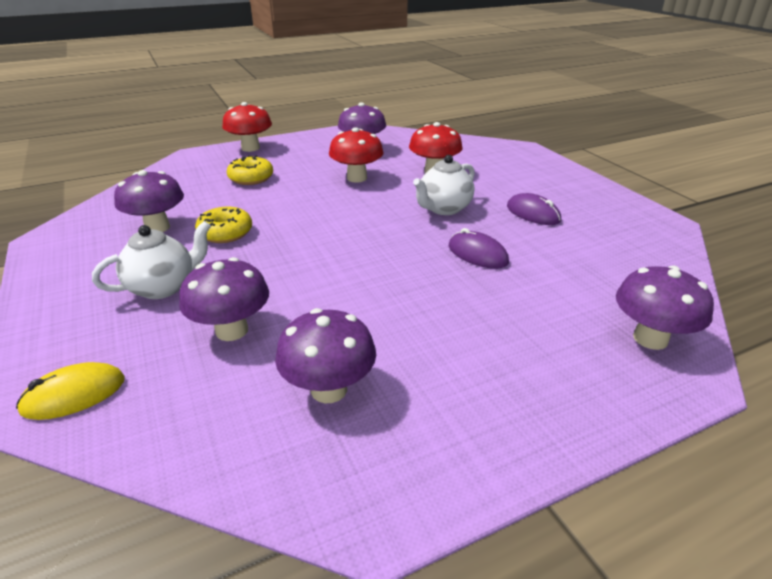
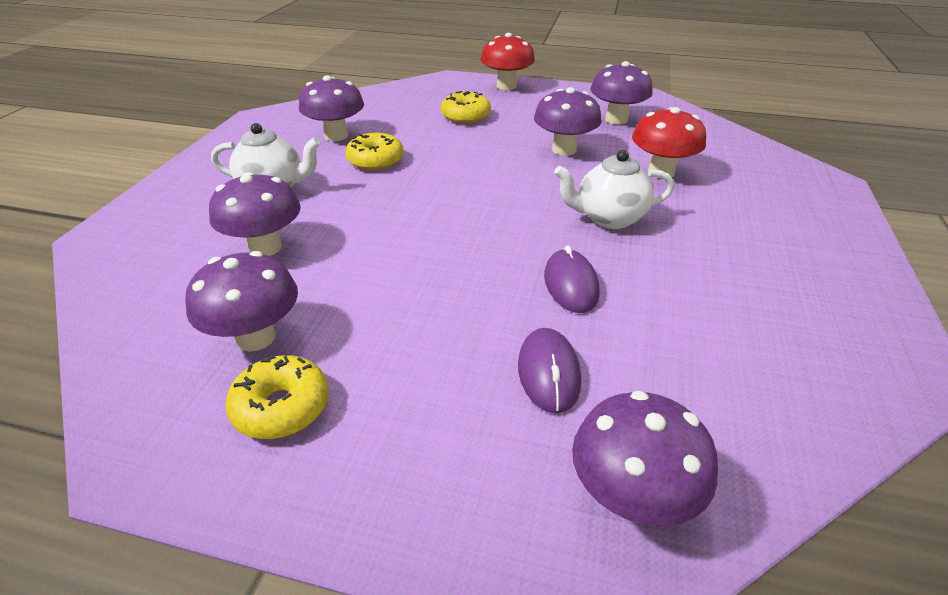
camera: 40 degrees right, 5 degrees up
(74, 395) = (123, 243): yellow mouse -> none
(357, 178) = (564, 149): red mushroom -> purple mushroom
(419, 416) = (281, 407): none -> yellow donut
(533, 213) = (714, 269): purple mouse -> purple mouse (548, 373)

